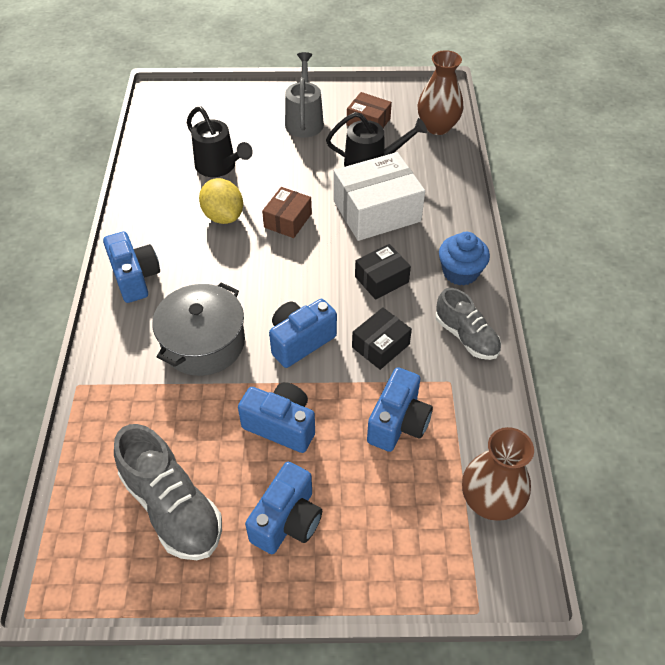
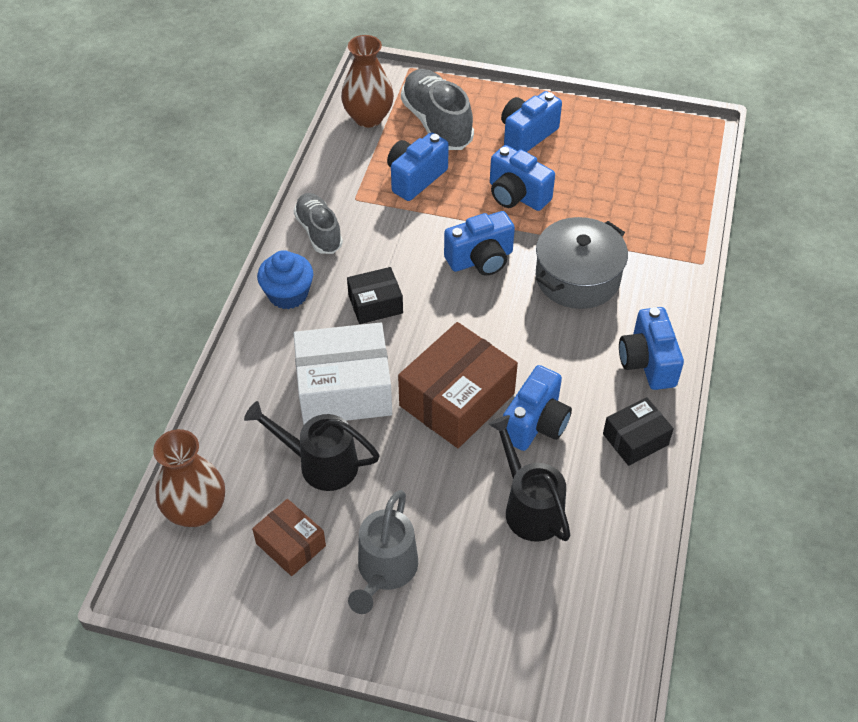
camera: 165 degrees left, 0 degrees up
(172, 507) = (616, 159): grey shoe -> grey shoe (437, 123)
(223, 216) = (535, 423): yellow lemon -> blue camera
(288, 220) = (457, 399): brown box -> brown box, size x1.81
(380, 346) = (404, 240): black box -> black box (635, 439)

